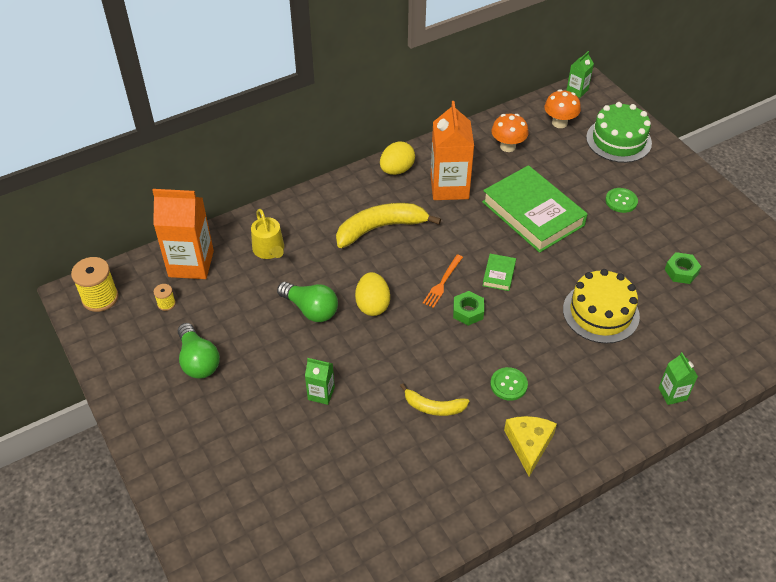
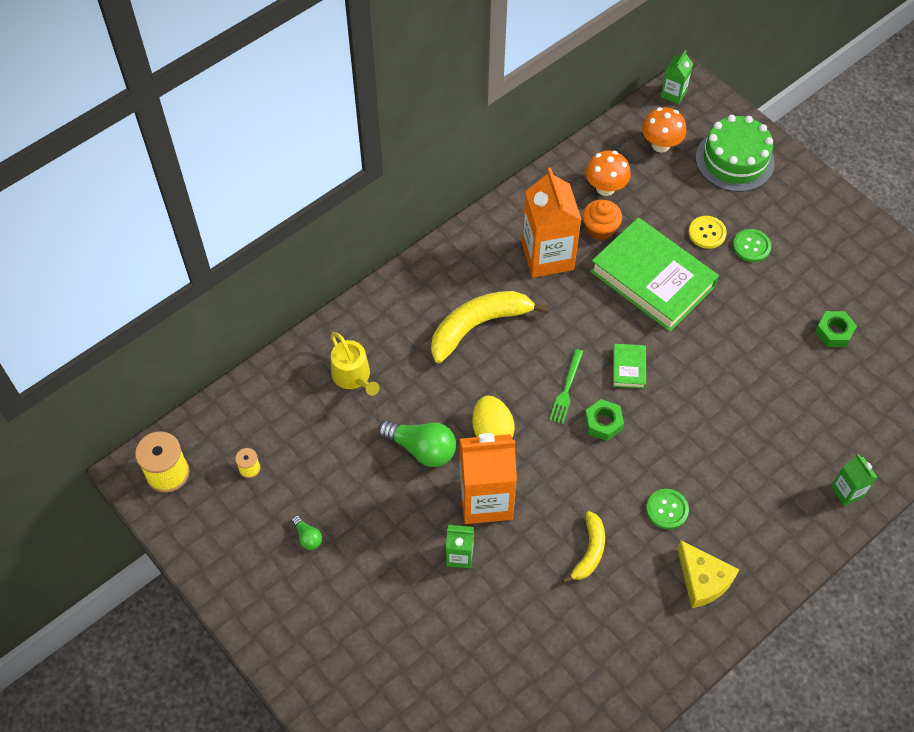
camera: 10 degrees left, 10 degrees up
(191, 264) = (264, 409): orange carton -> orange carton (486, 500)
(198, 361) = (308, 537): green light bulb -> green light bulb, size x0.50
(397, 170) = (479, 241): yellow egg -> none
(433, 407) = (589, 551): yellow banana -> yellow banana turned 75 degrees counterclockwise
(442, 282) = (566, 389): orange fork -> green fork
(497, 174) = (600, 229): none -> orange cupcake
(529, 444) = (703, 580): yellow cheese -> yellow cheese turned 150 degrees clockwise
(585, 187) = (707, 233): none -> yellow button
(600, 312) = (752, 400): yellow cake -> none

